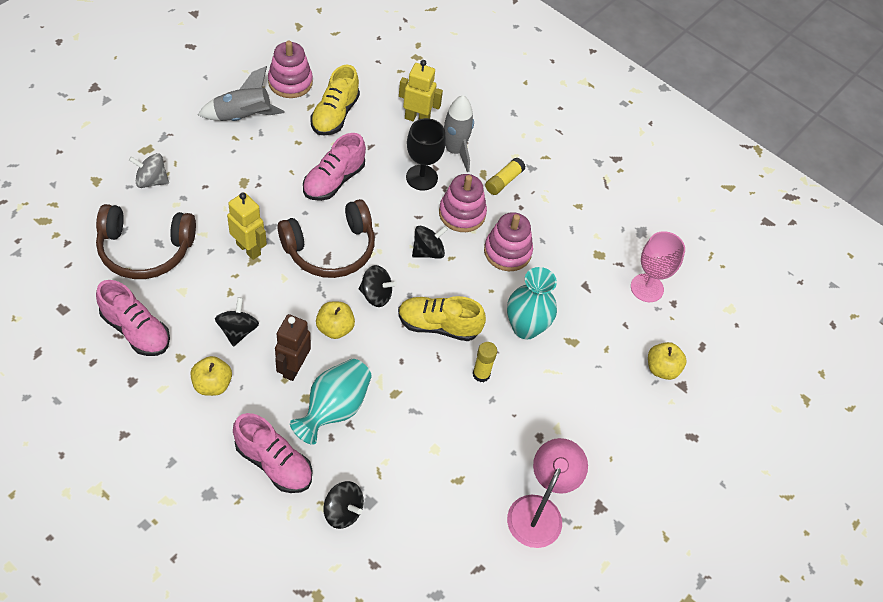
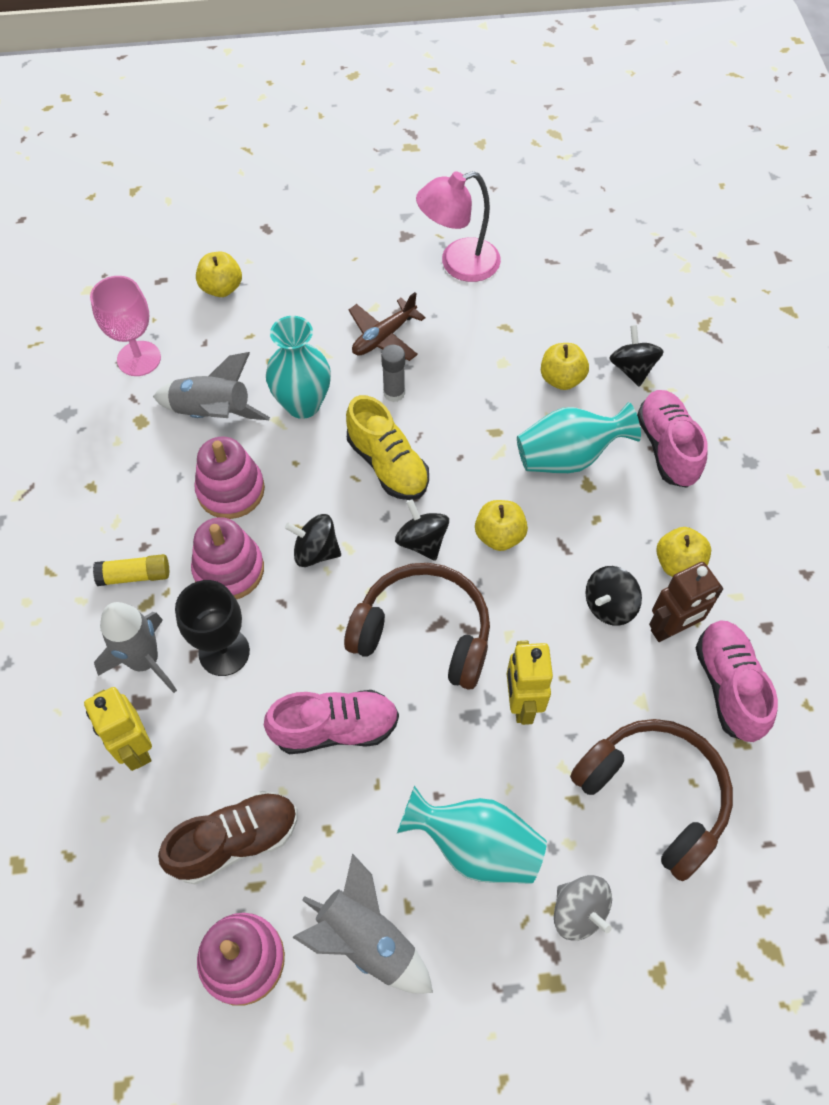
camera: 130 degrees left, 5 degrees up
(222, 176) = (475, 846): none -> turquoise vase
(293, 367) = (578, 524): brown robot -> brown robot (671, 629)
(335, 115) = (235, 841): yellow shoe -> brown shoe
(385, 465) = (561, 379): none -> yellow apple
(481, 374) = (394, 393): yellow glue stick -> grey glue stick
(527, 410) = (384, 337): none -> brown plane
(568, 286) = (213, 413): none -> grey rocket

